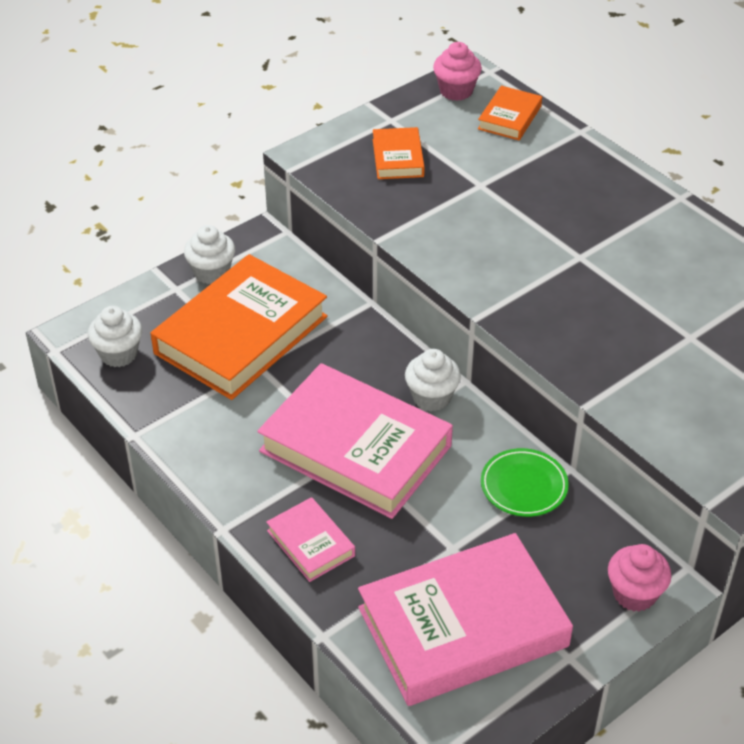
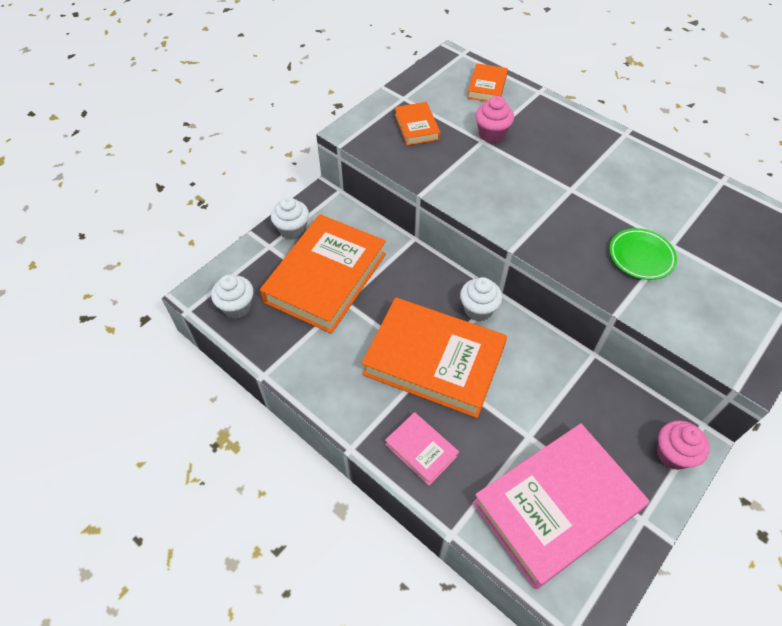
camera: 10 degrees left, 10 degrees up
(355, 448) = (434, 361): pink book -> orange book
(456, 91) = (443, 71): pink cupcake -> pink cupcake (491, 134)
(524, 486) = (565, 374): green plate -> green plate (641, 256)

